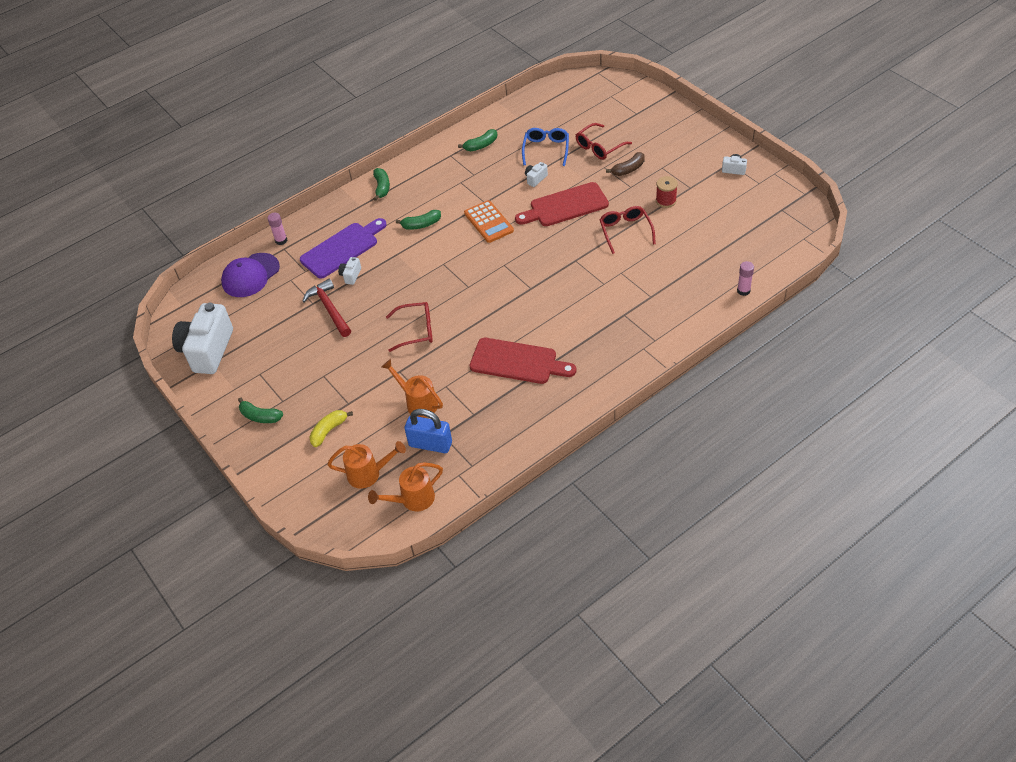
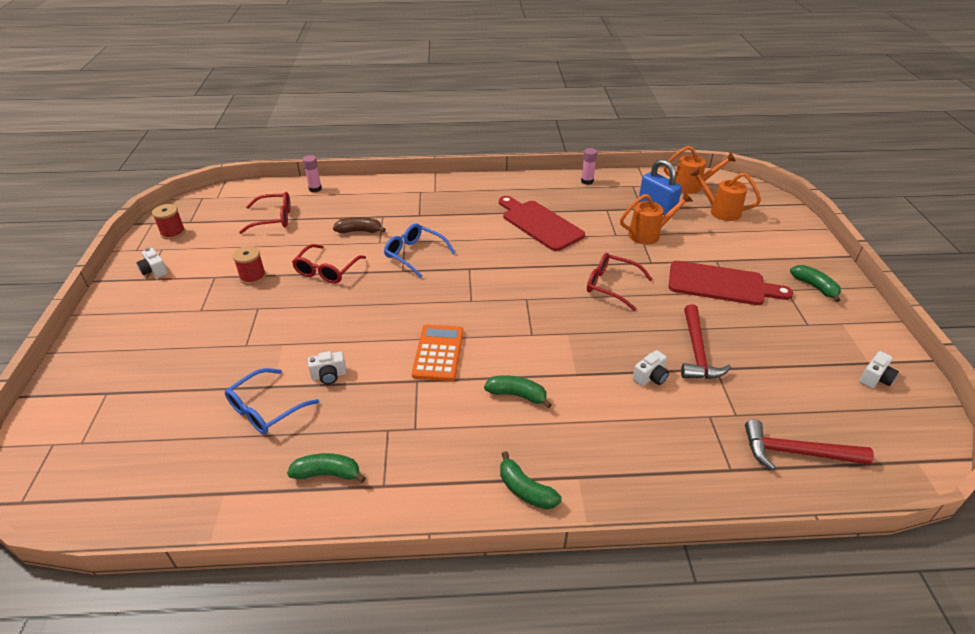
camera: 150 degrees left, 10 degrees down
(208, 350) = (875, 378): white camera -> white camera, size x0.41
(250, 275) = (796, 452): purple cap -> red hammer
(281, 240) = (731, 486): pink glue stick -> pink glue stick (587, 181)
(329, 431) = (744, 249): yellow banana -> none
(342, 249) = (643, 420): purple cutting board -> none
(382, 187) = (525, 490): green banana -> green banana turned 75 degrees counterclockwise
(418, 403) = (649, 234): orange watering can -> orange watering can turned 90 degrees counterclockwise
(565, 206) = (342, 324): red cutting board -> red cutting board (721, 284)
(582, 277) = (414, 254): none -> blue glasses
(599, 147) = (212, 373): red glasses -> red glasses (273, 219)
(628, 169) = (230, 327): brown banana -> brown banana (359, 231)
(775, 196) = (173, 233): none -> red spool

